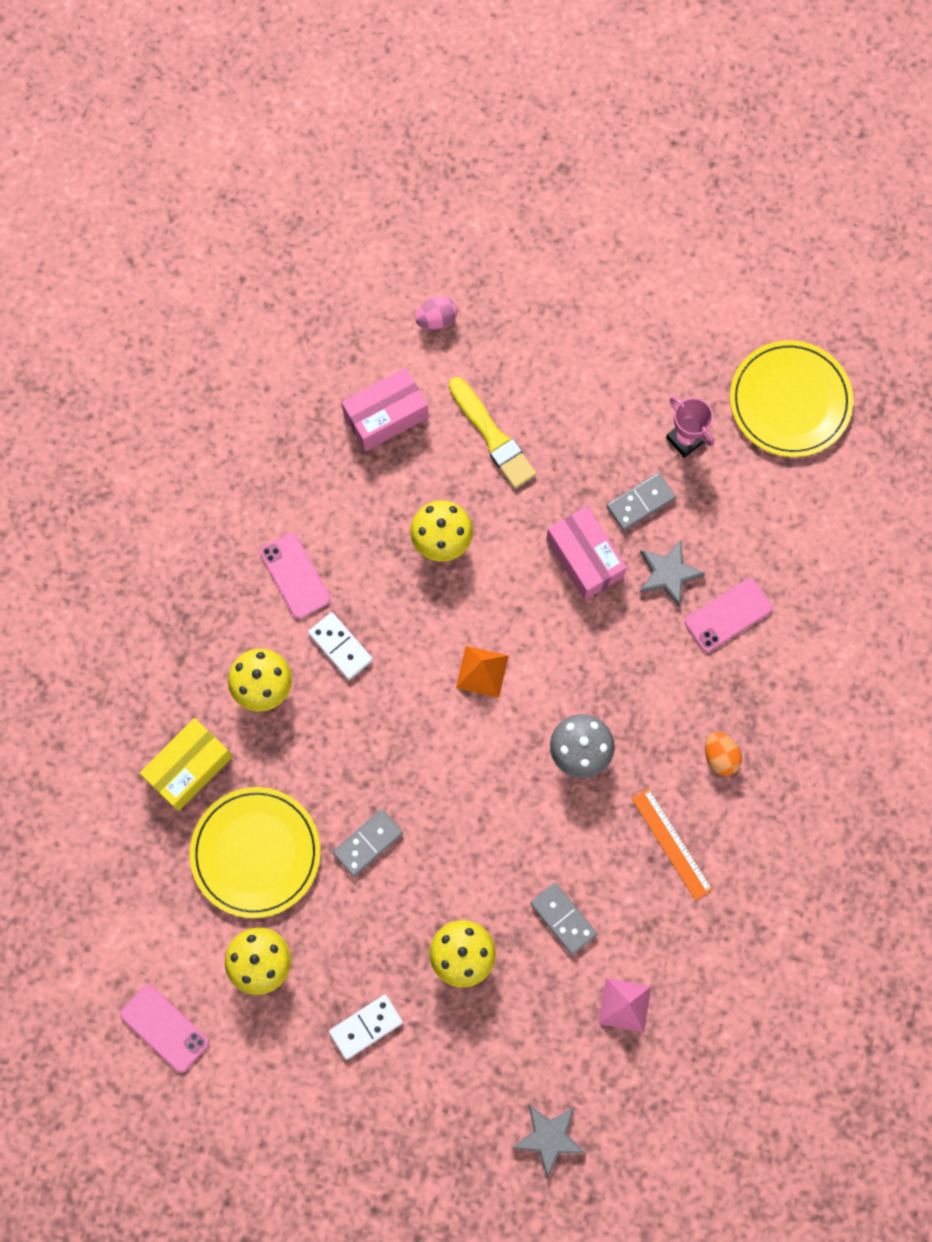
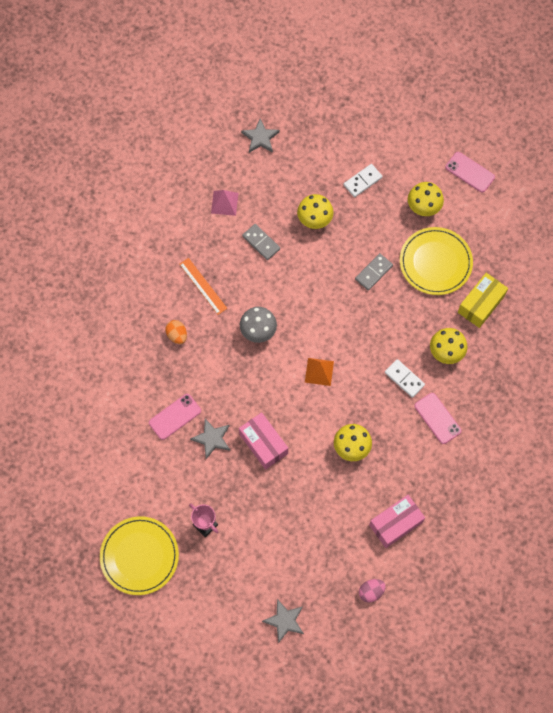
camera: 175 degrees right, 5 degrees down
(492, 436) = (327, 516): yellow brush -> none
(571, 290) = (284, 621): none -> grey star
(640, 503) = (231, 481): grey domino -> none

